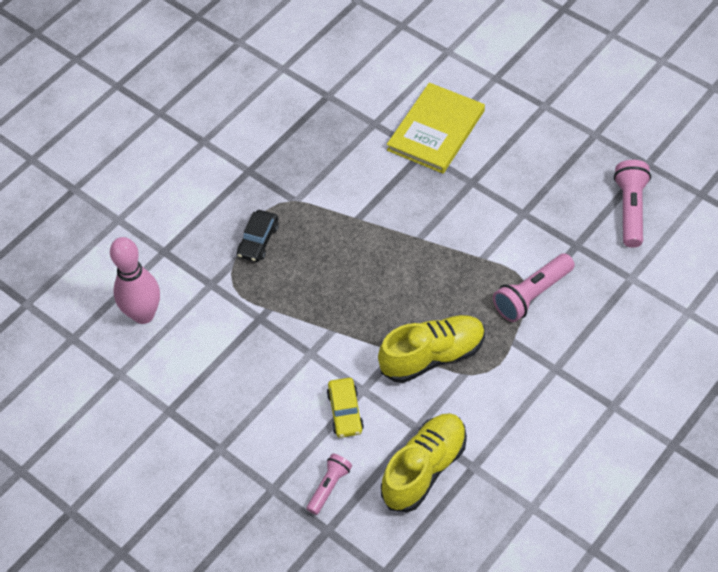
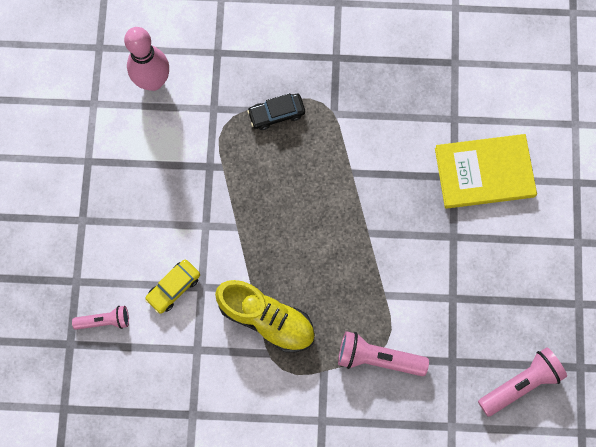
camera: 50 degrees right, 20 degrees up
(424, 469) = (166, 380): yellow shoe -> none

